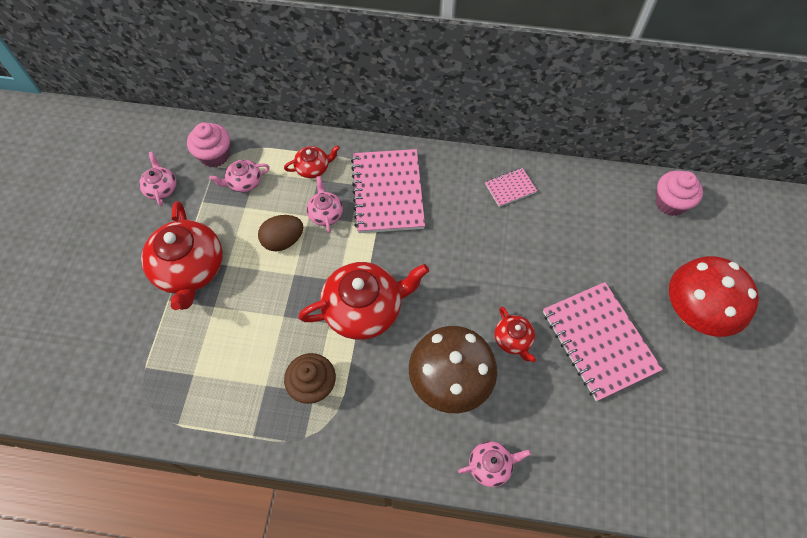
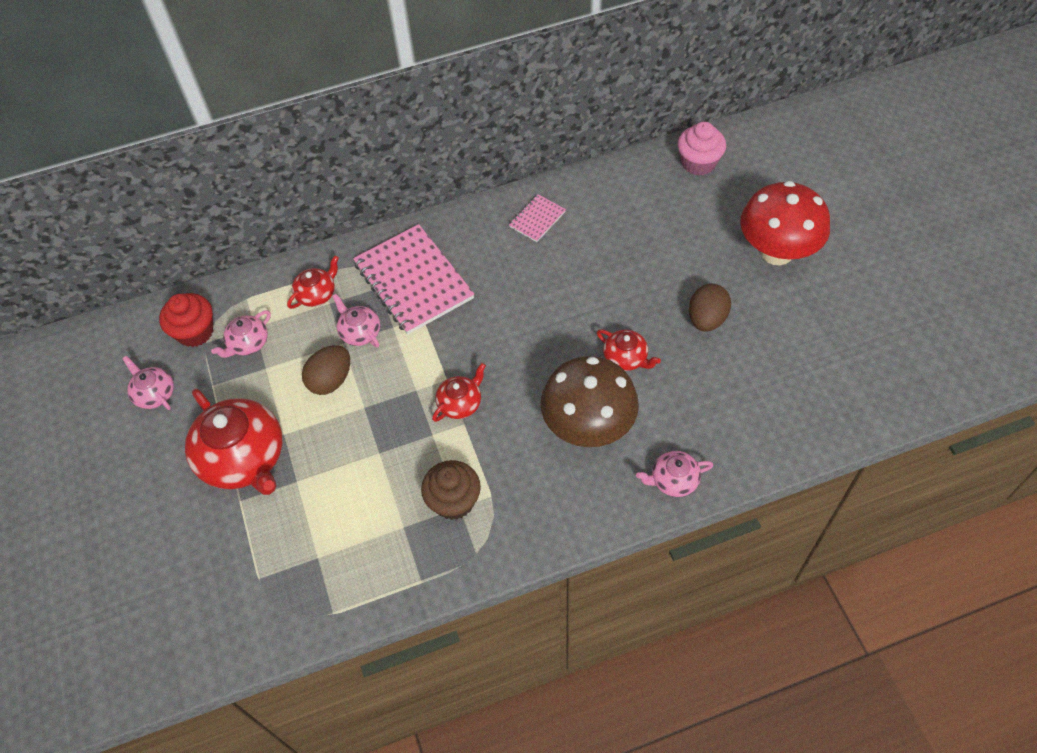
camera: 25 degrees left, 5 degrees down
(215, 155) = (195, 332): pink cupcake -> red cupcake
(364, 309) = (460, 403): red teapot -> red teapot, size x0.50
(490, 465) = (673, 480): pink teapot -> pink teapot turned 150 degrees counterclockwise
(599, 341) = (706, 319): pink notebook -> brown egg

